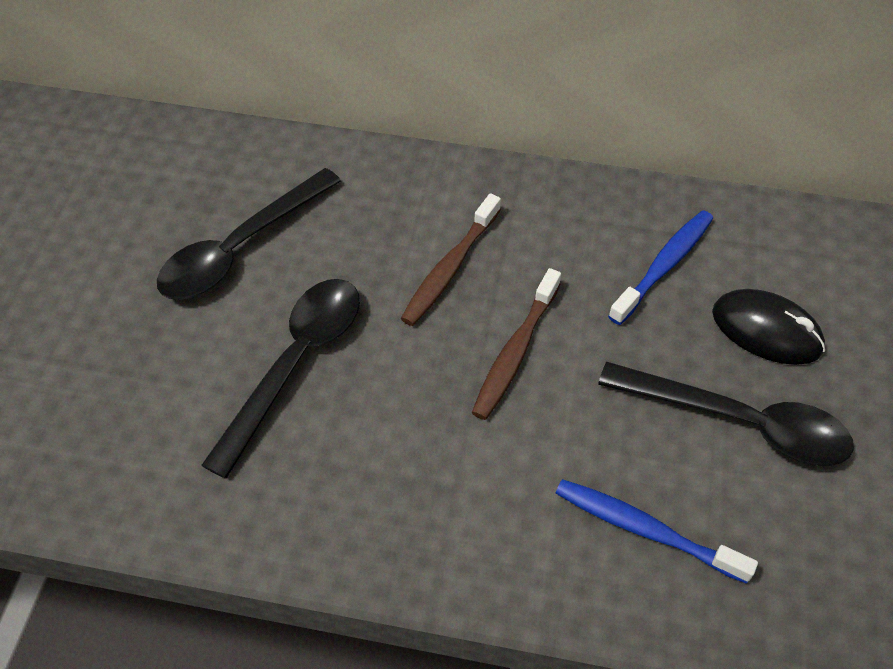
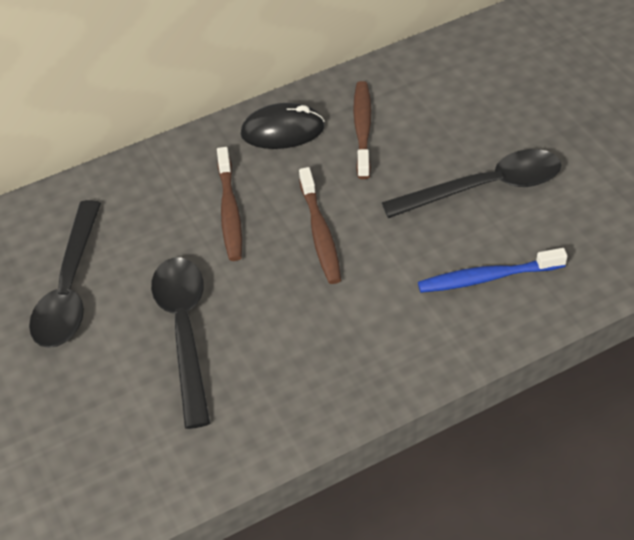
camera: 35 degrees left, 5 degrees down
(664, 266) = (363, 129): blue toothbrush -> brown toothbrush
(766, 330) = (455, 129): black mouse -> black mouse (282, 131)

